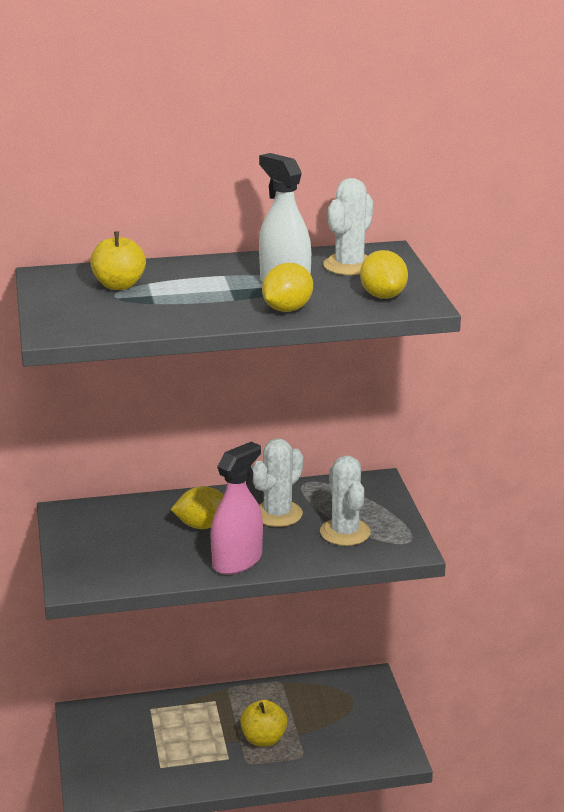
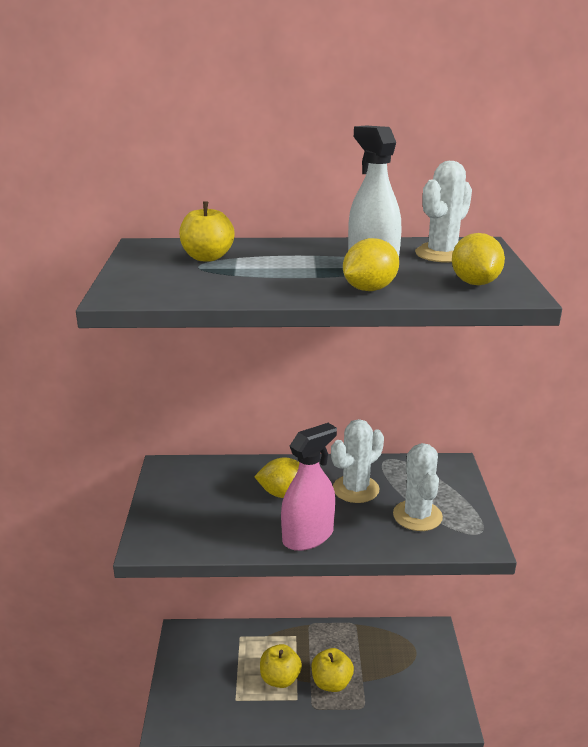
camera: 10 degrees right, 0 degrees up
(205, 742) = (280, 678): none -> yellow apple

